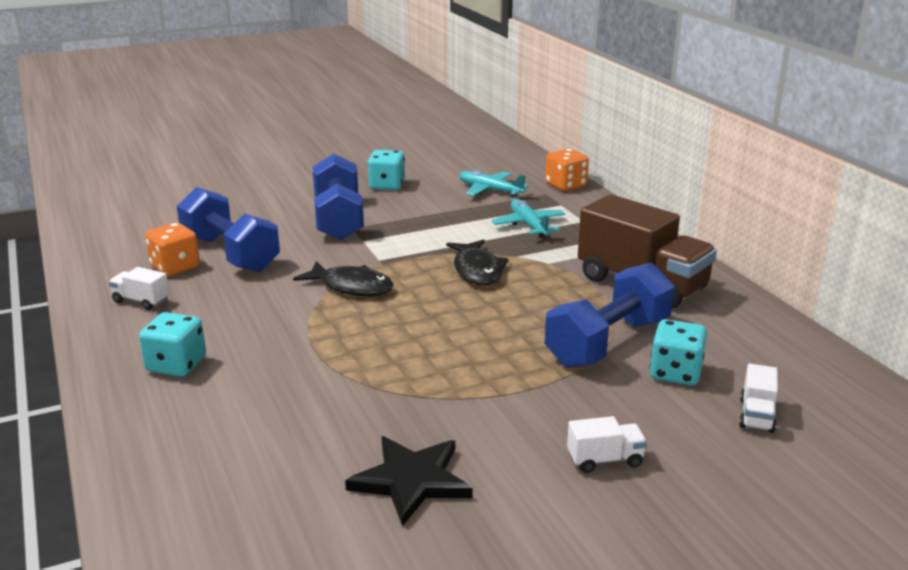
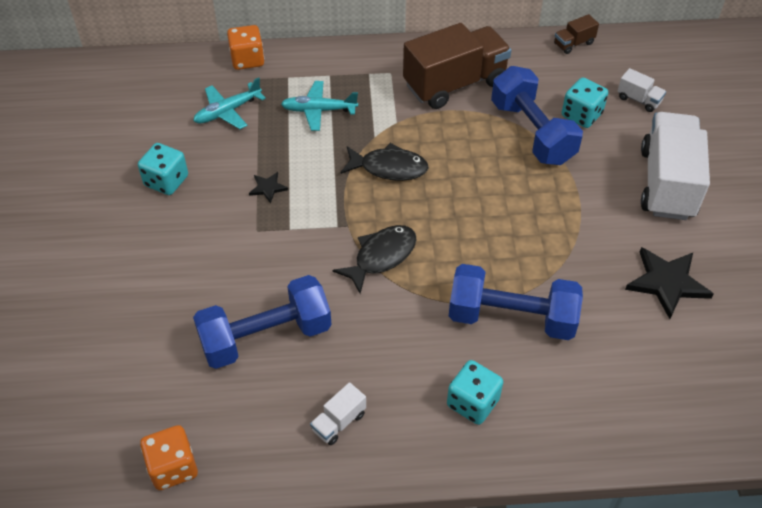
camera: 70 degrees left, 25 degrees up
(175, 267) = (274, 387): orange dice -> orange dice (173, 467)
(338, 219) = (229, 237): blue dumbbell -> blue dumbbell (511, 318)
(407, 223) = (268, 188): none -> black star
(605, 460) = (667, 183): white truck -> white truck, size x2.35
(811, 349) = (573, 44): none -> brown truck

